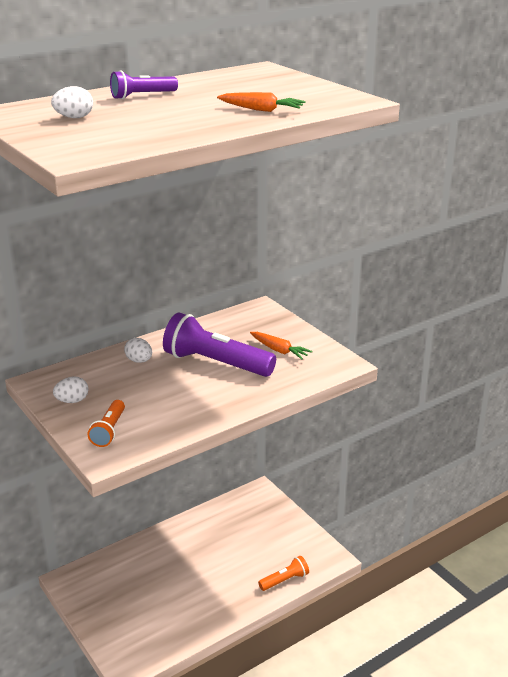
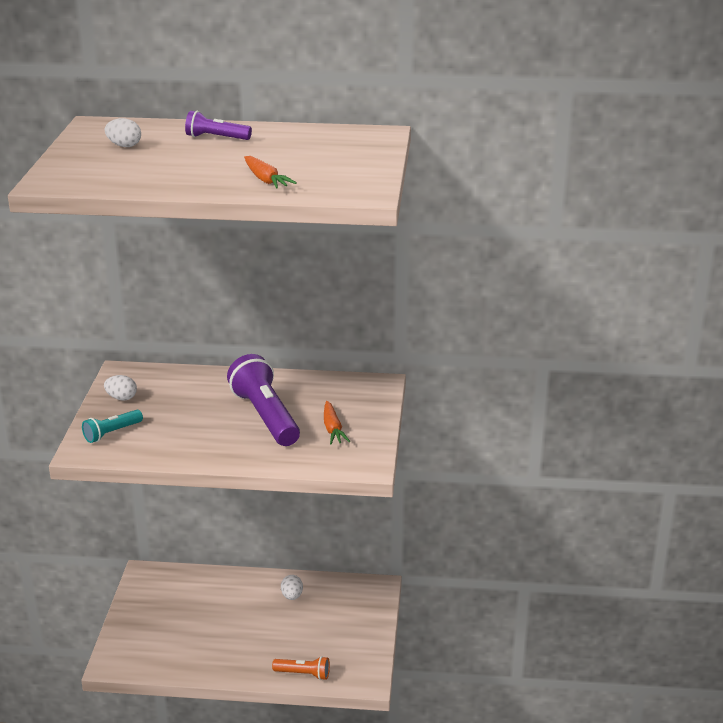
camera: 40 degrees right, 0 degrees up
(109, 431) = (112, 433): orange flashlight -> turquoise flashlight
(139, 361) = (213, 387): white egg -> white egg (292, 596)

